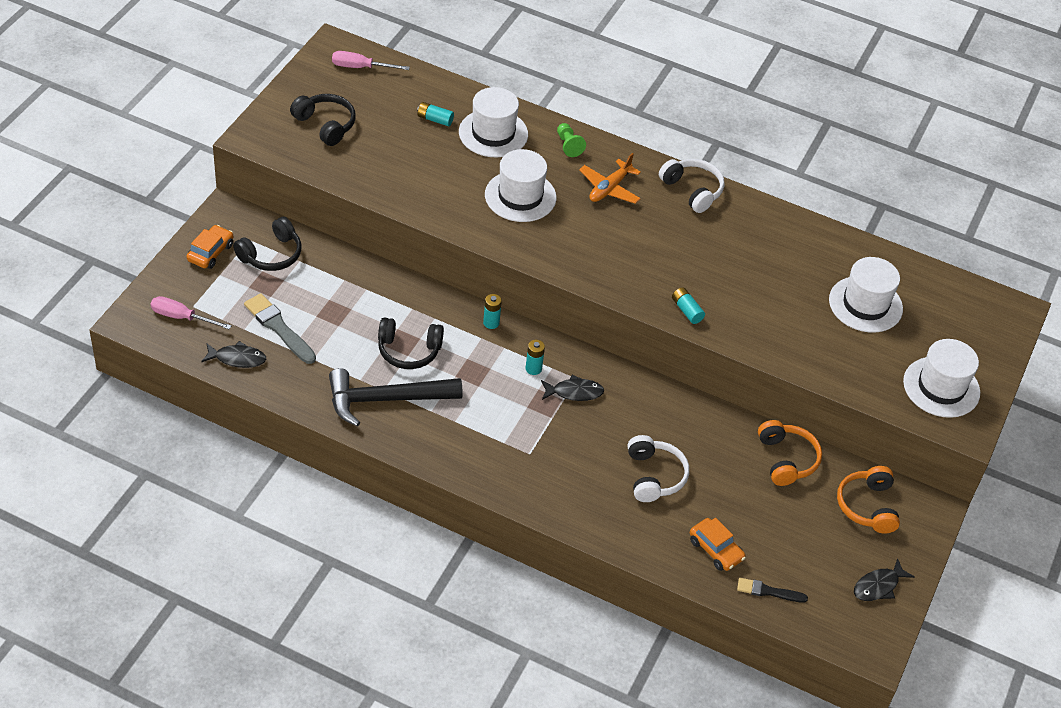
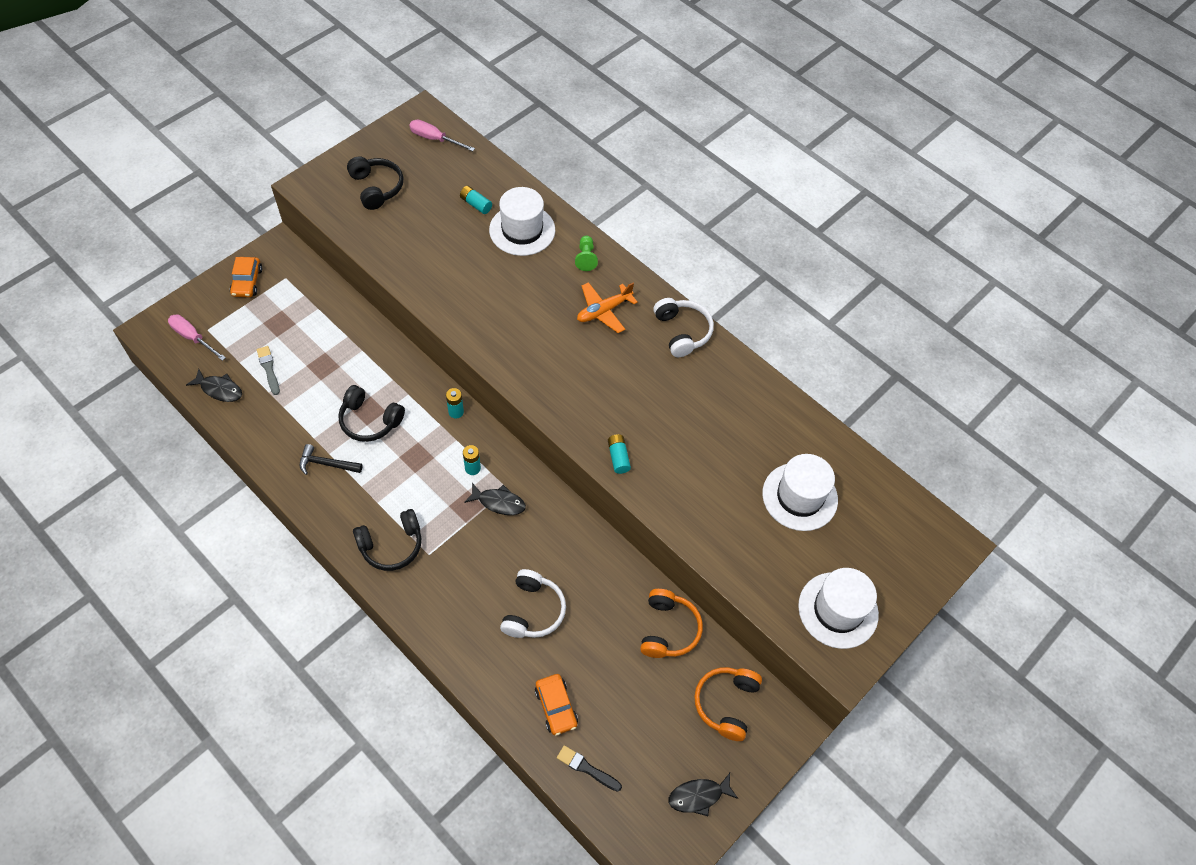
camera: 20 degrees right, 10 degrees up
(210, 252) = (247, 282): orange car -> orange car turned 135 degrees clockwise
(271, 254) = (297, 296): black headphones -> black headphones (391, 545)
(279, 328) = (269, 369): grey brush -> grey brush, size x0.63
(386, 399) = (327, 464): black hammer -> black hammer, size x0.51
(520, 196) = (516, 299): white hat -> none

